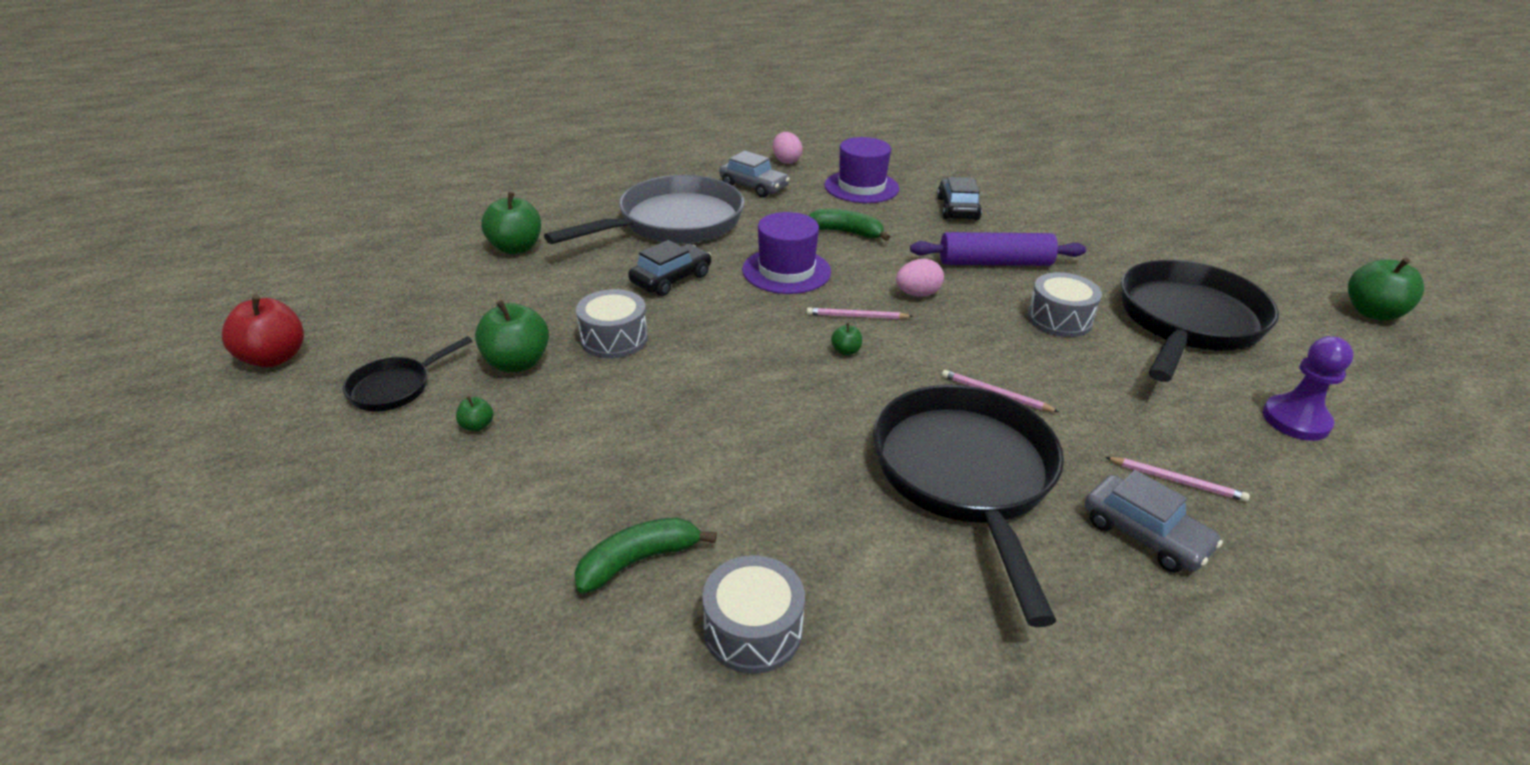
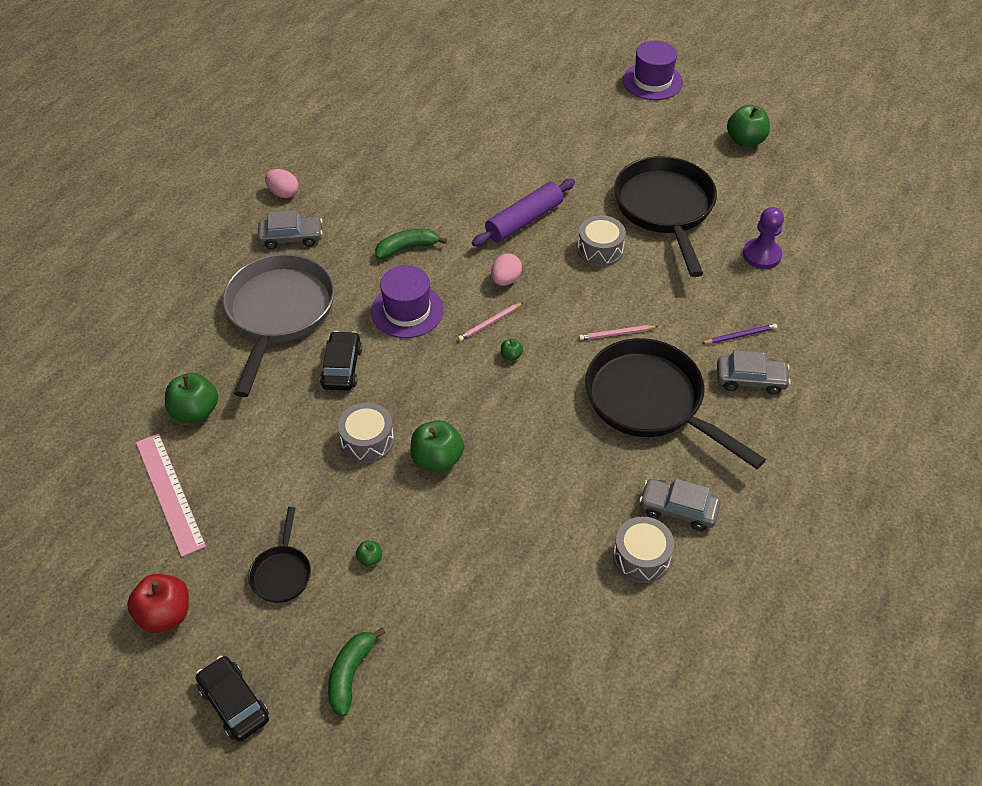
camera: 40 degrees left, 15 degrees up
(415, 285) = (170, 493): none -> pink ruler
(517, 363) = (332, 501): green apple -> green apple (437, 459)
(638, 561) = (554, 565): green banana -> green banana (351, 674)
(861, 187) = (369, 192): purple hat -> purple hat (652, 81)
(870, 611) = (678, 509): none -> grey car
(957, 208) = (454, 178): black car -> black car (234, 703)
(1177, 481) = (740, 335): pink pencil -> purple pencil

